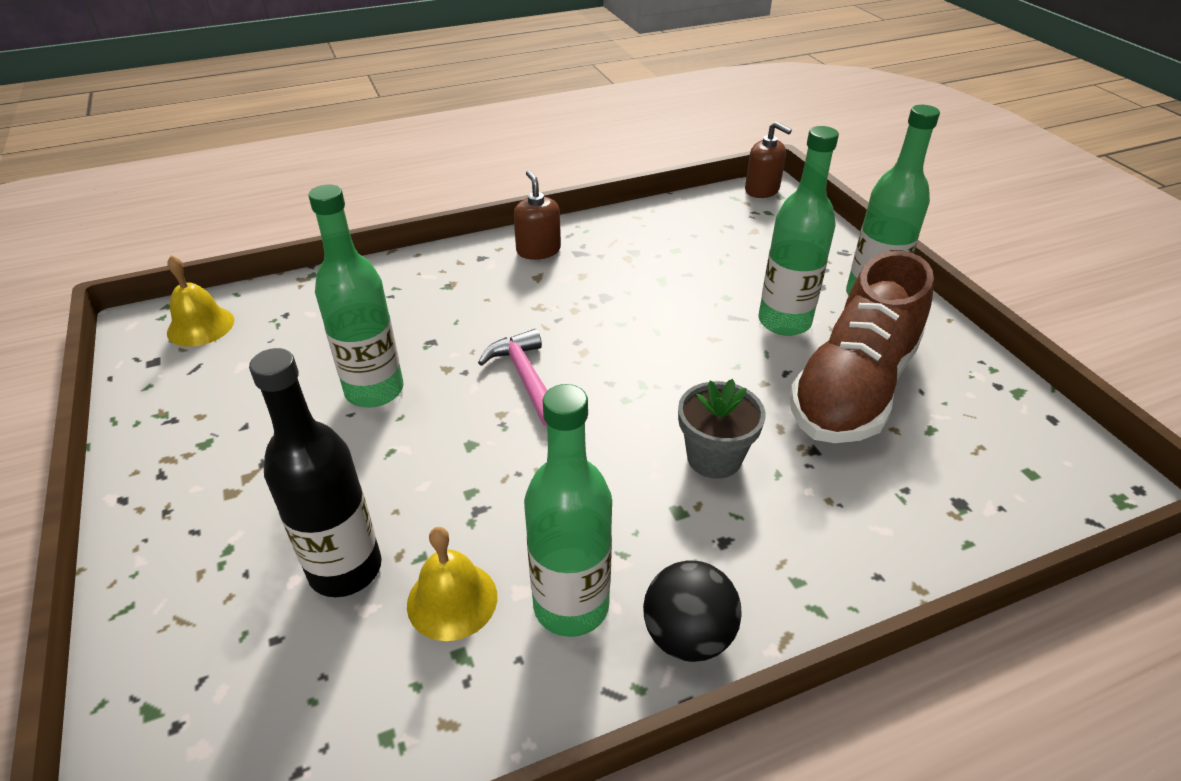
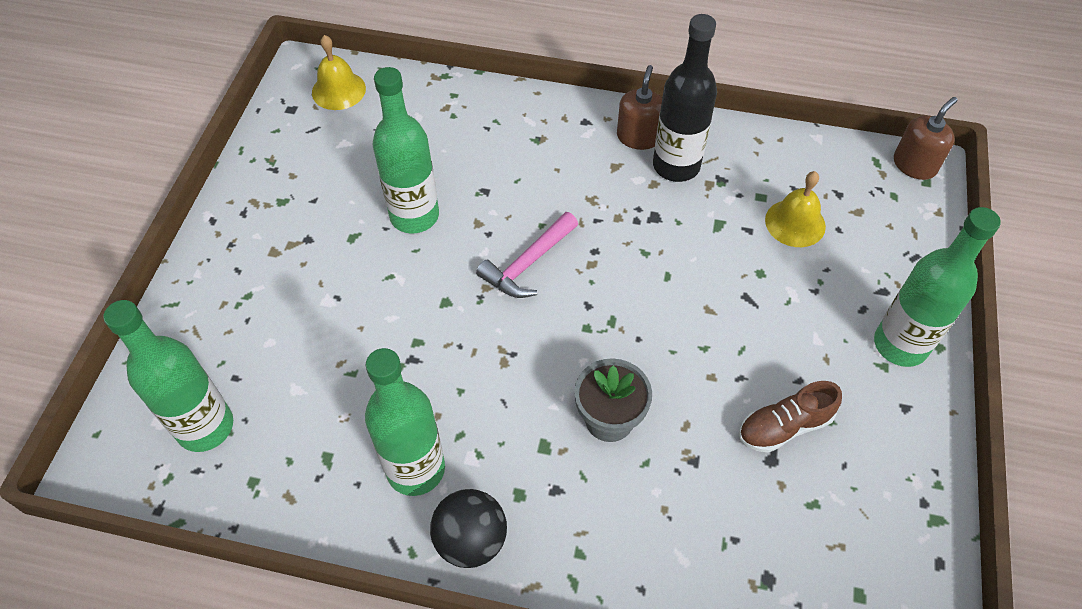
camera: 35 degrees right, 15 degrees up
(345, 569) = (303, 353): black bottle -> black bottle (676, 166)
(452, 600) = (348, 417): yellow bell -> yellow bell (795, 223)
(525, 377) = (528, 264): pink hammer -> pink hammer turned 150 degrees counterclockwise
(762, 190) = (914, 165): brown soap dispenser -> brown soap dispenser turned 120 degrees counterclockwise
(784, 322) = (788, 327): green bottle -> green bottle (205, 427)
(853, 388) = (784, 426): brown shoe -> brown shoe, size x0.48

